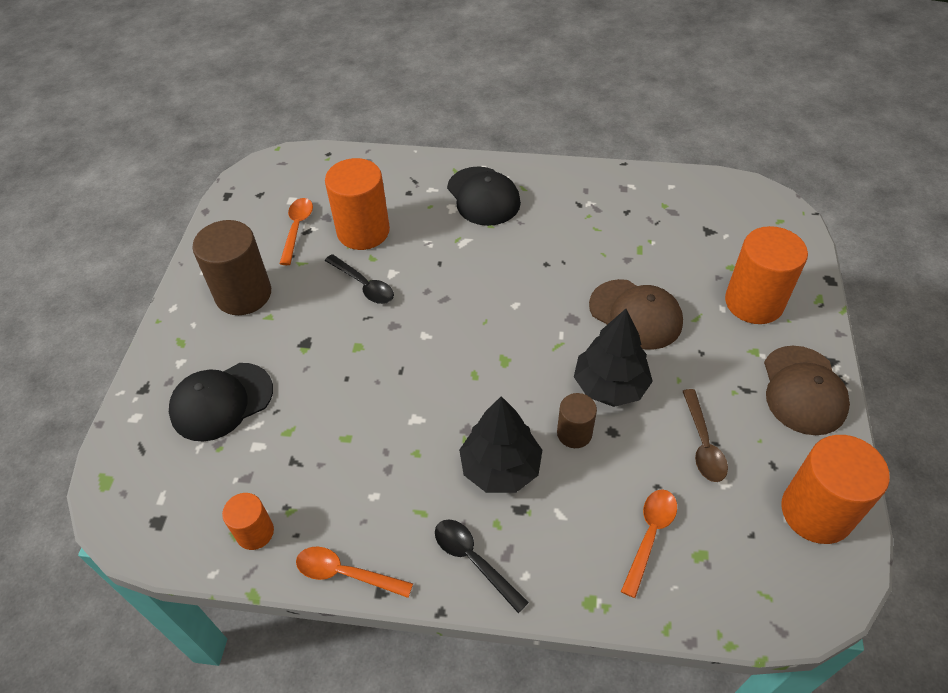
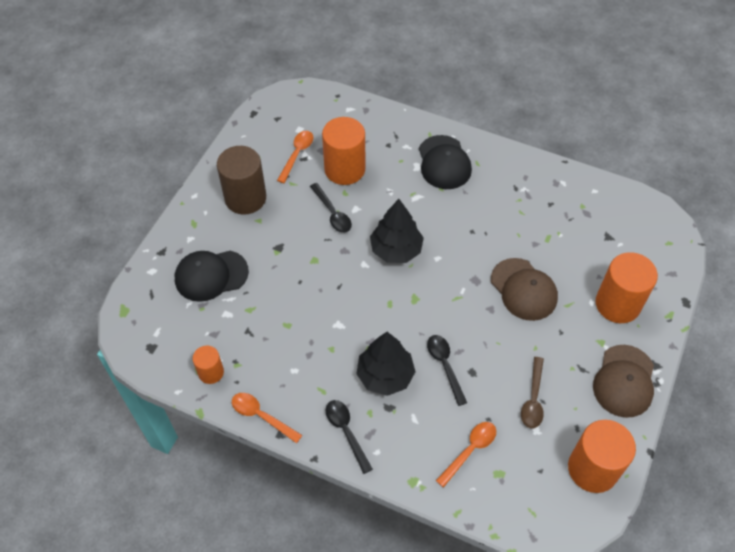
camera: 15 degrees right, 5 degrees up
(574, 433) = (445, 366): brown cylinder -> black spoon
(610, 386) = (483, 338): black tree -> black tree (396, 249)

